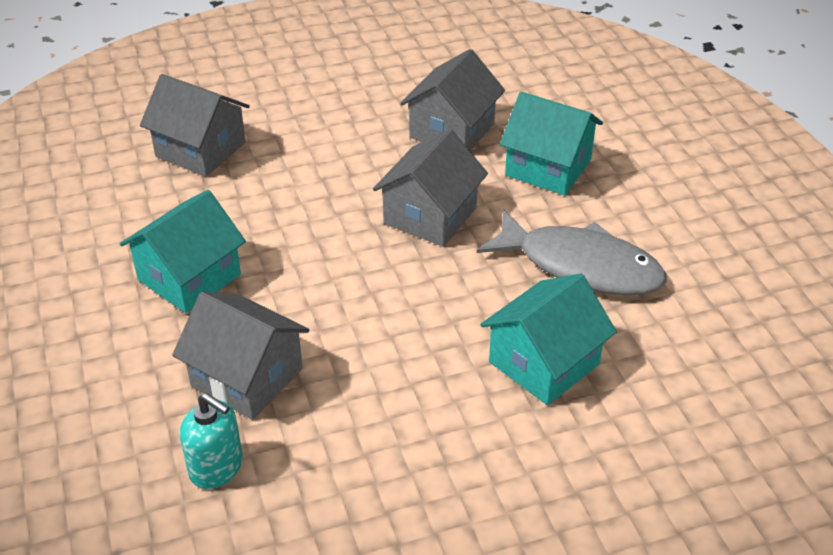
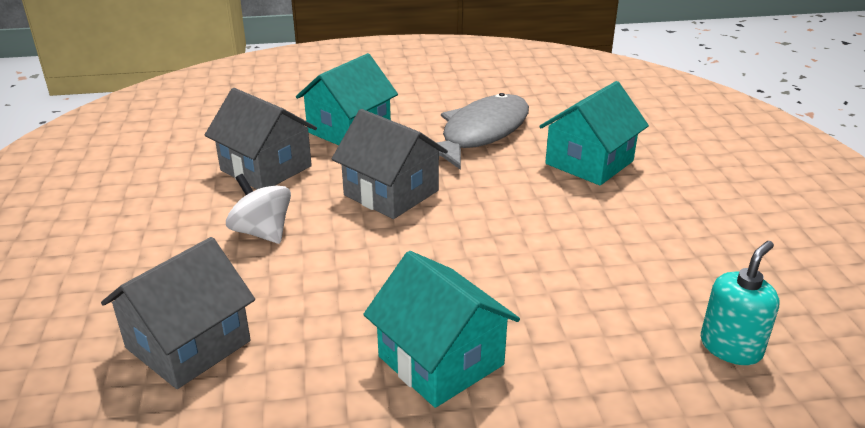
camera: 80 degrees left, 10 degrees down
(247, 377) = (606, 321): grey house -> none
(346, 151) = (262, 232): none -> white spinning top
(544, 363) = (589, 162): turquoise house -> turquoise house turned 75 degrees clockwise

